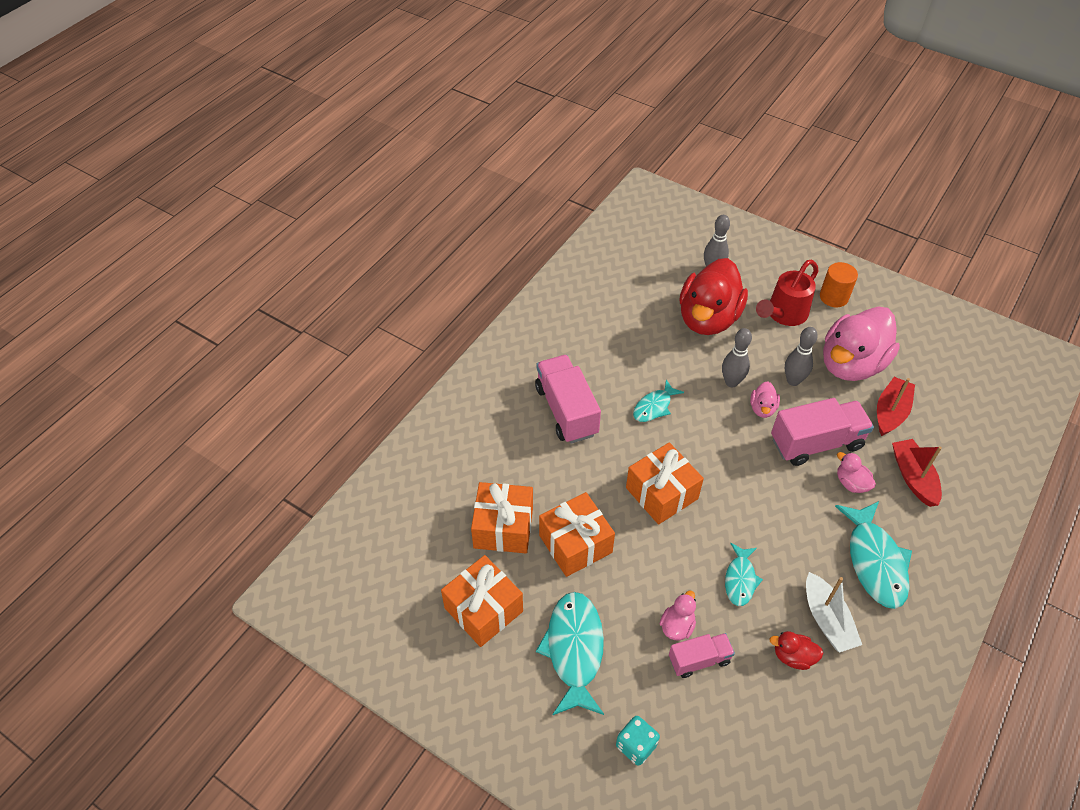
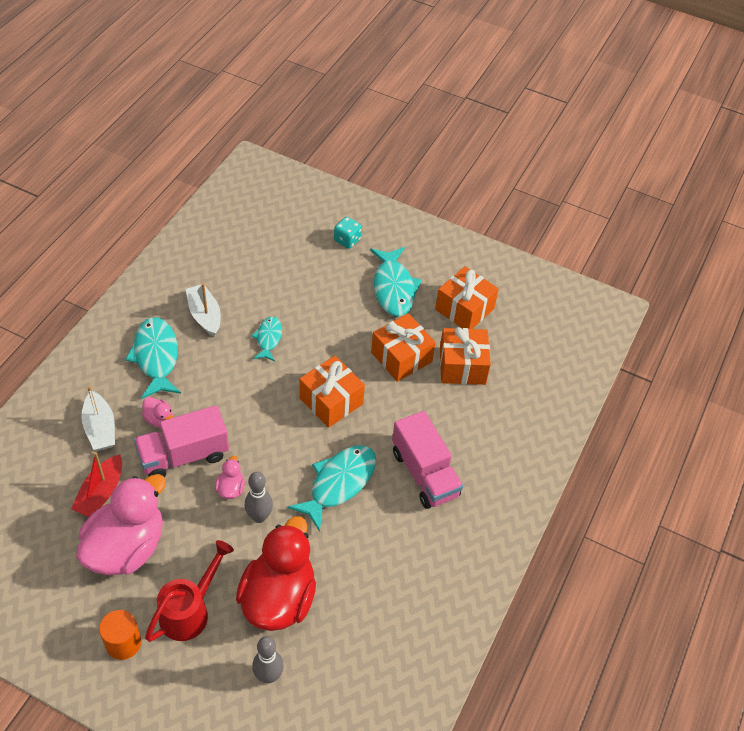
camera: 170 degrees right, 0 degrees up
(654, 407) = (339, 483): turquoise fish -> turquoise fish, size x1.75
(677, 626) = (319, 306): pink duck -> none
(699, 660) = (303, 286): pink truck -> none
(793, 380) = (194, 523): grey bowling pin -> none
(793, 656) = (235, 292): red duck -> none
(913, 477) = (100, 428): red boat -> white boat

